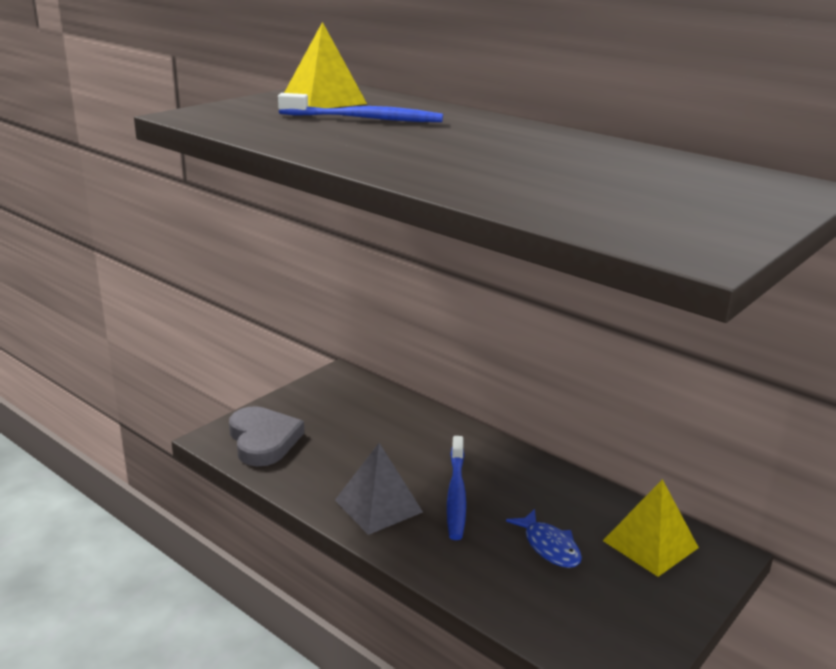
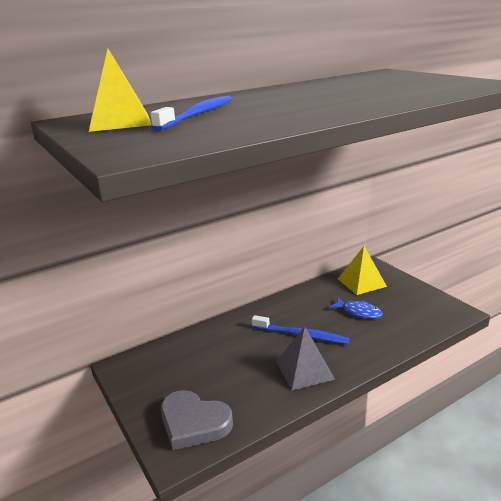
camera: 70 degrees left, 0 degrees up
(263, 440) = (194, 422): grey heart -> grey heart turned 150 degrees counterclockwise
(549, 546) = (359, 312): blue fish -> blue fish turned 45 degrees clockwise

